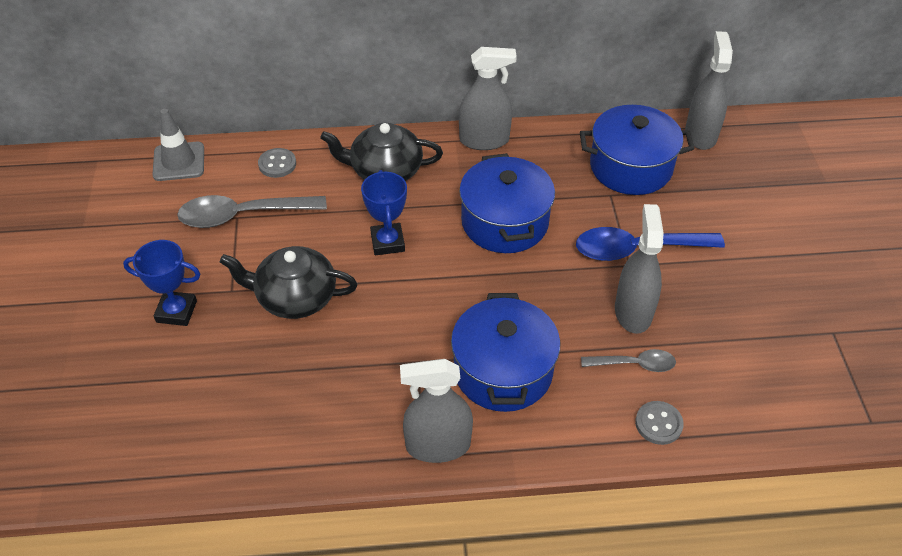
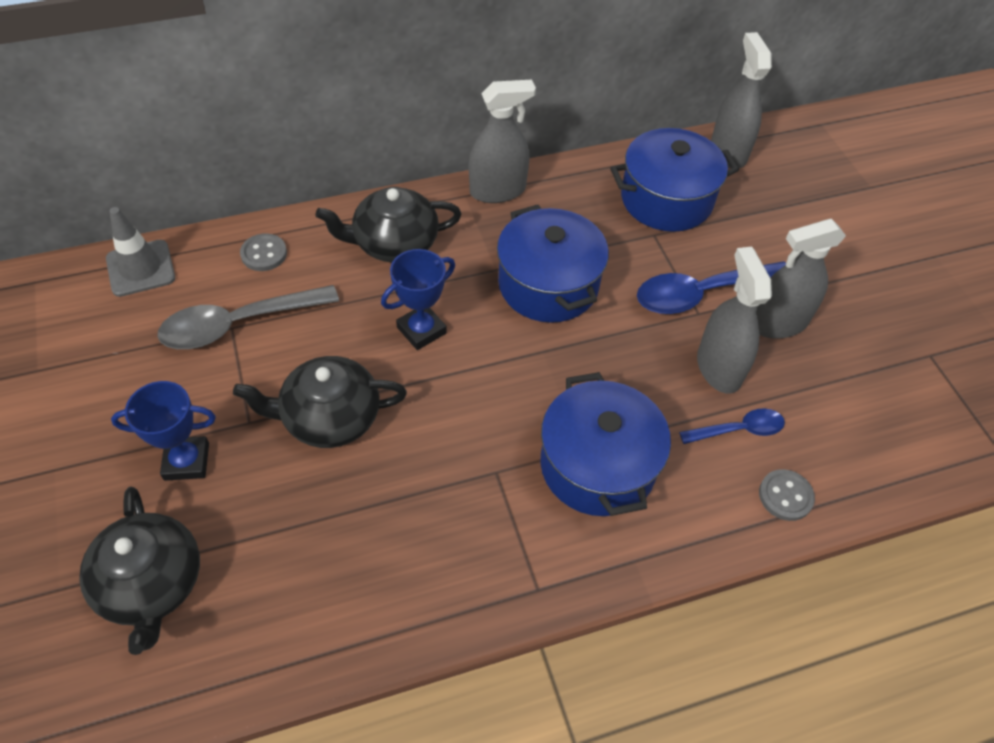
camera: 15 degrees left, 5 degrees up
(127, 395) = (151, 583): none -> black teapot
(387, 242) = (421, 330): blue trophy -> blue trophy turned 75 degrees clockwise
(438, 445) = (550, 572): grey spray bottle -> grey spray bottle (778, 323)
(634, 364) = (738, 430): grey spoon -> blue spoon

